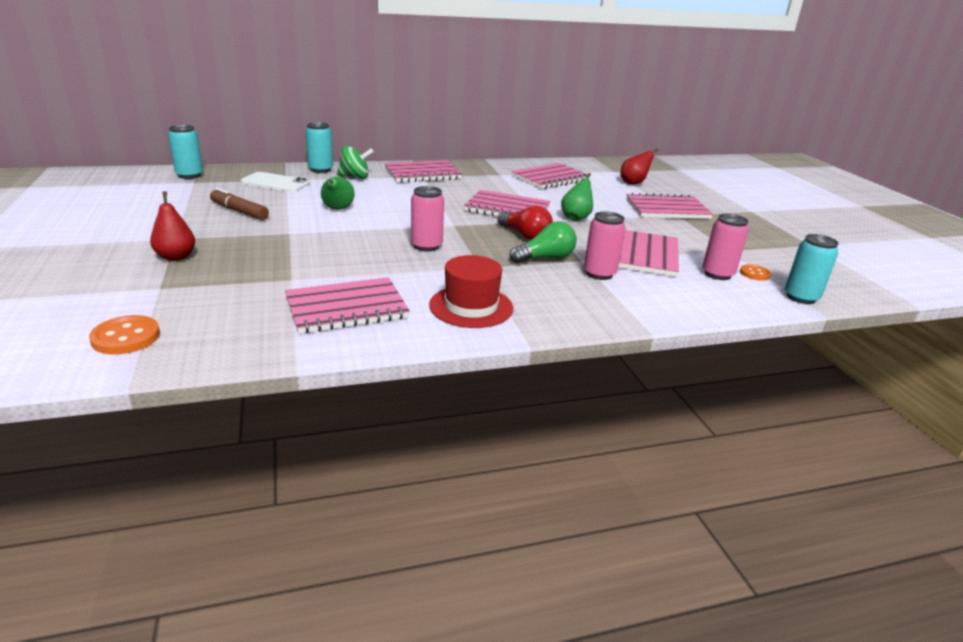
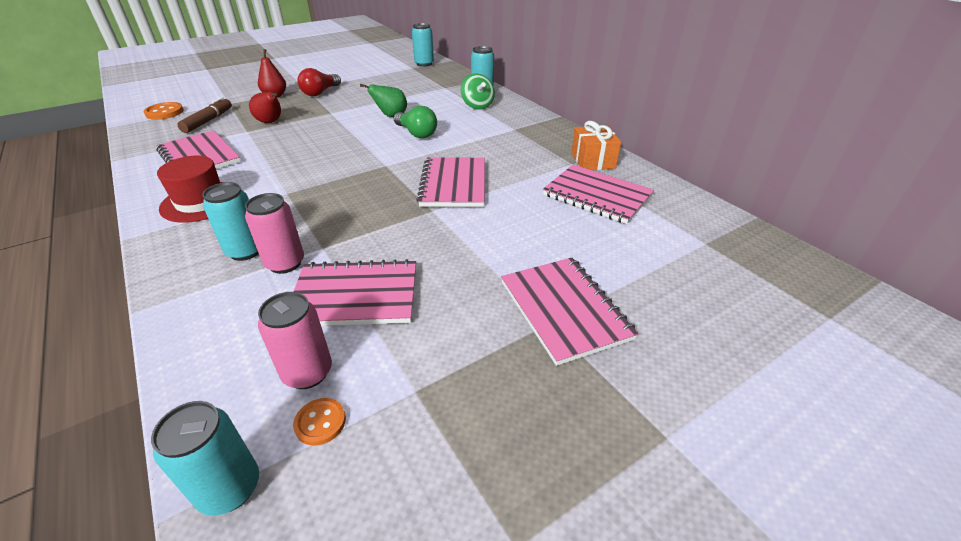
camera: 75 degrees right, 10 degrees up
(239, 211) = (363, 91): brown marker -> brown marker (208, 121)
(275, 183) = (433, 86): white phone -> none
(422, 174) = (521, 127): pink notebook -> none
(426, 246) = (326, 162): pink can -> none
(500, 169) = (592, 160): none -> orange gift
(525, 235) = (378, 205): red light bulb -> red light bulb (320, 92)
(545, 258) = (319, 224): green light bulb -> green light bulb (416, 133)
(576, 218) = (458, 230): green pear -> none
(576, 287) = (245, 251): none -> turquoise can
(633, 183) = (665, 267): red pear -> red pear (270, 122)

